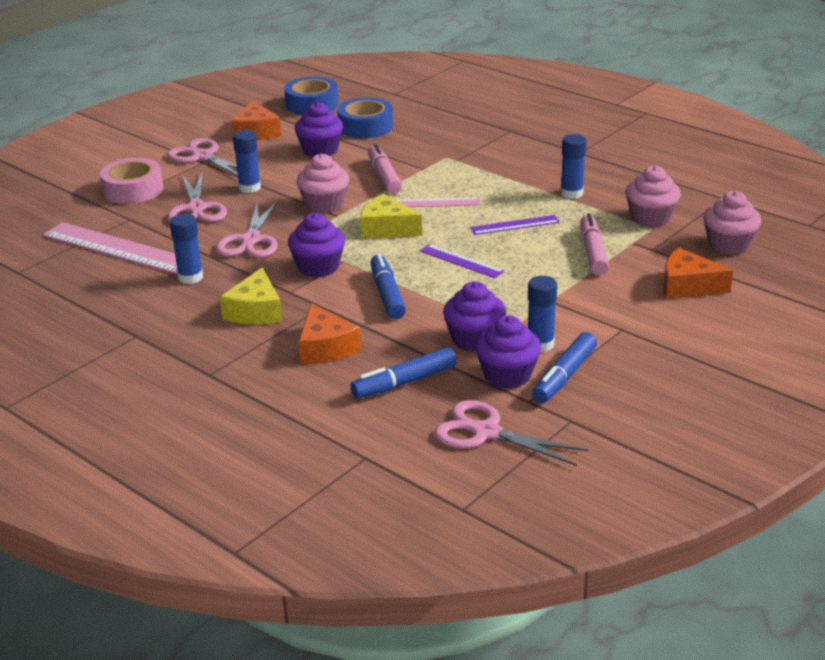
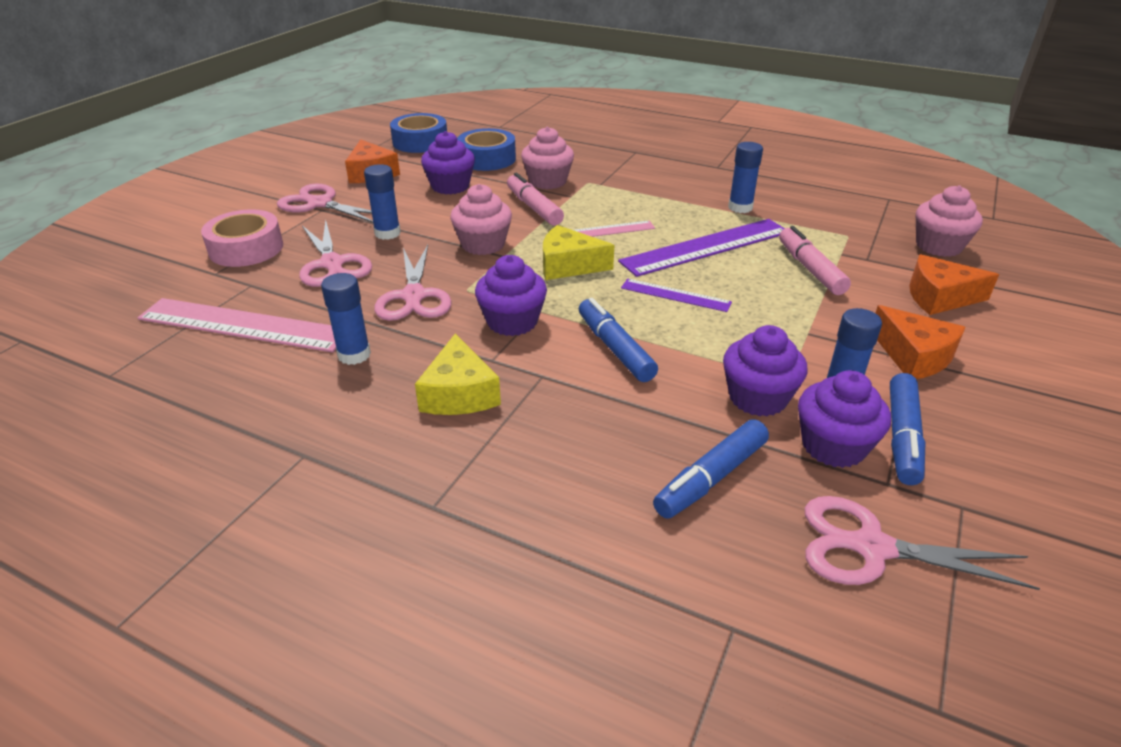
camera: 15 degrees left, 5 degrees up
(325, 348) = (577, 437): orange cheese -> orange cheese (914, 356)
(515, 225) = (706, 247): purple ruler -> purple ruler, size x1.88
(650, 218) = (838, 226): pink cupcake -> pink cupcake (547, 181)

